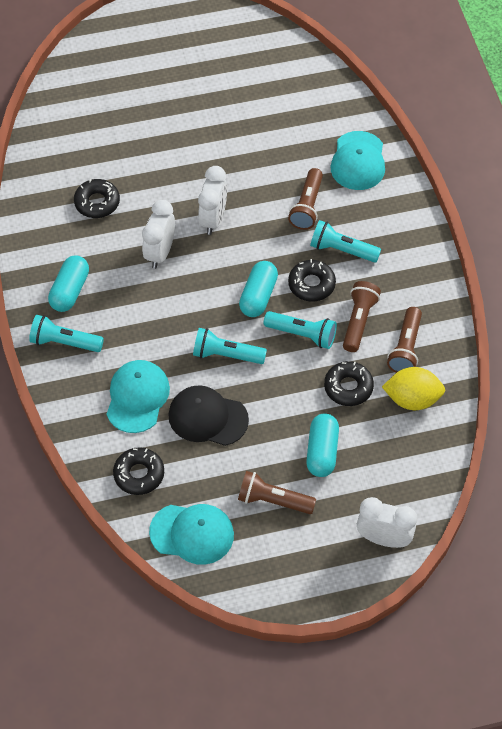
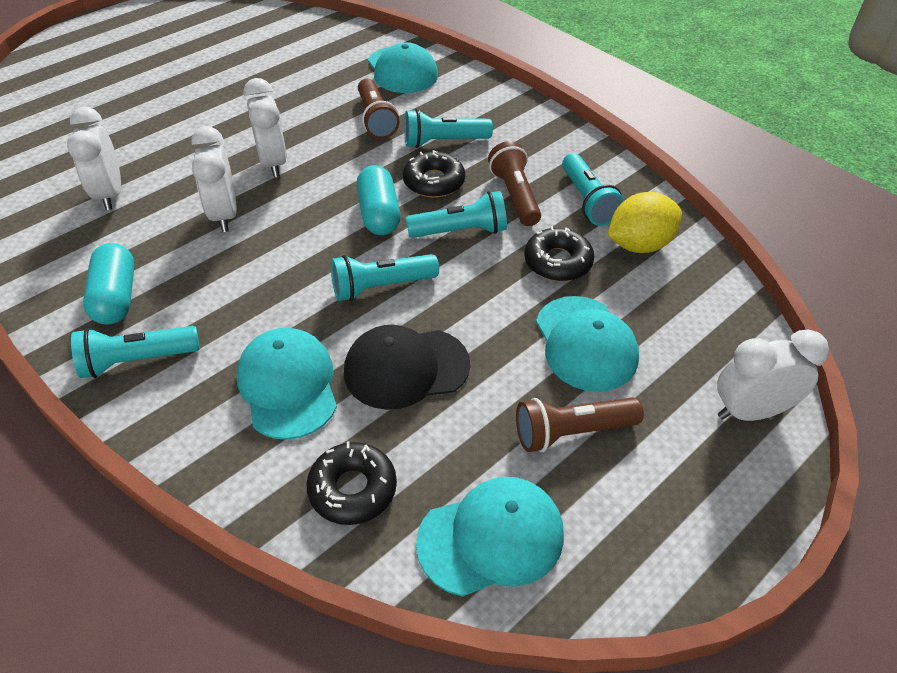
camera: 30 degrees left, 10 degrees down
(97, 202) = (110, 194): black donut -> white clock
(322, 451) = (585, 343): turquoise capsule -> turquoise cap
(405, 348) = (587, 201): brown flashlight -> turquoise flashlight

